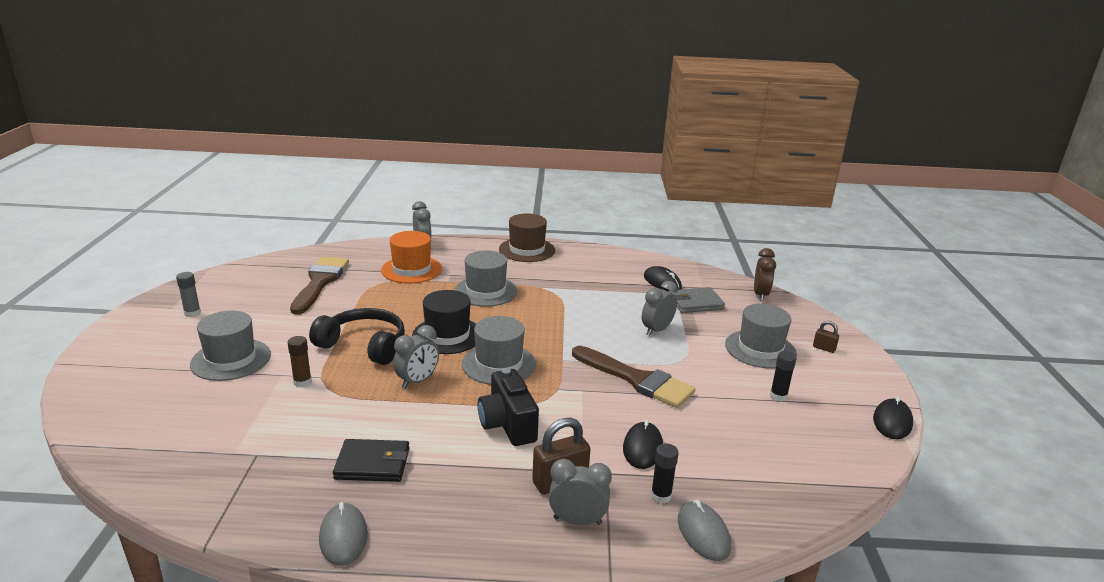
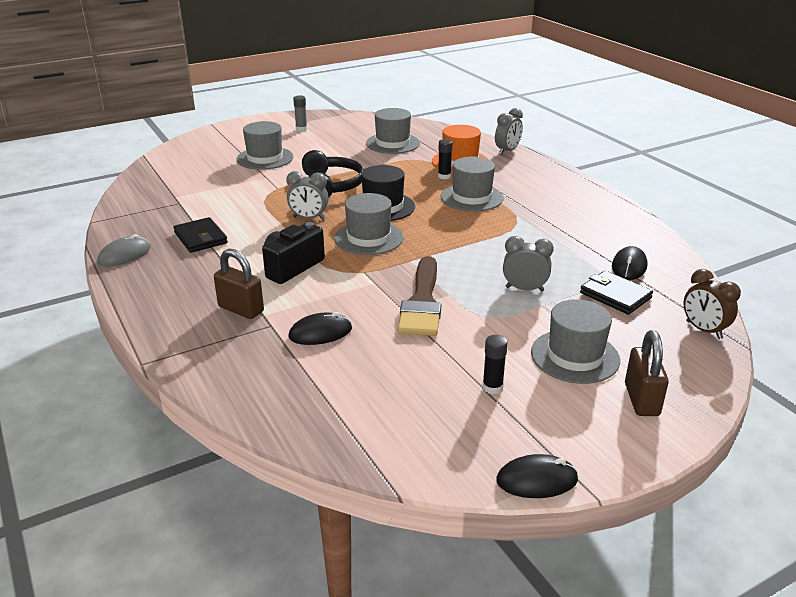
camera: 60 degrees right, 5 degrees up
(302, 382) = (265, 185): brown glue stick -> none
(320, 282) = (392, 143): brown brush -> grey hat
(527, 250) = (574, 189): brown hat -> none
(577, 521) = (201, 330): grey clock -> none
(661, 496) = (262, 358): black glue stick -> black glue stick (444, 176)
(695, 303) = (615, 295): grey wallet -> black wallet
(703, 533) = (231, 391): grey mouse -> none
(760, 295) = (703, 330): brown clock -> brown clock turned 75 degrees clockwise
(824, 348) = (641, 400): brown padlock -> brown padlock, size x1.88

